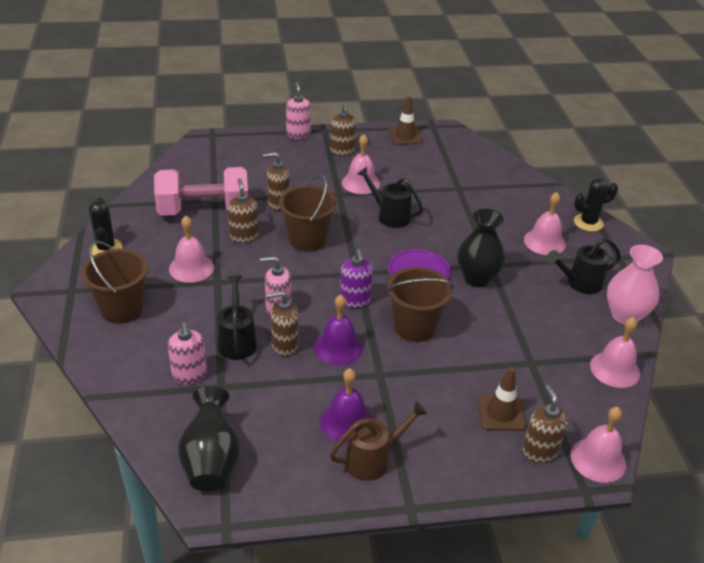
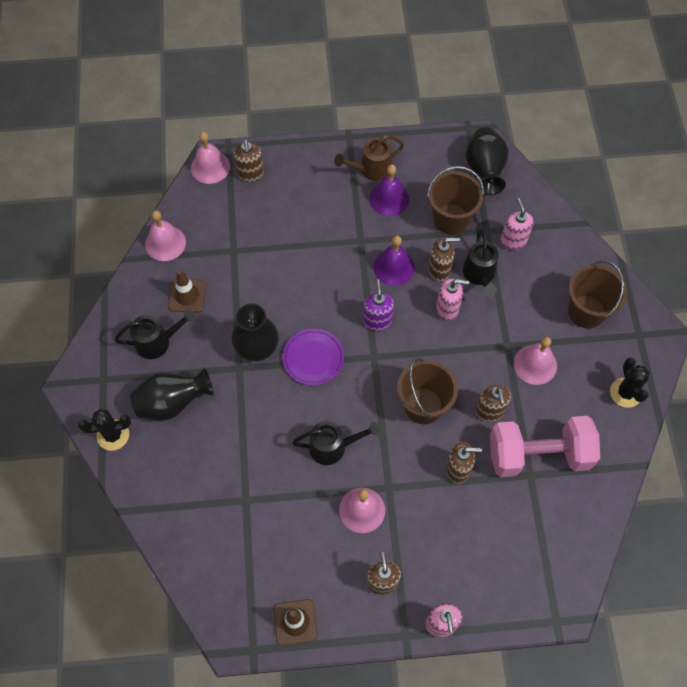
camera: 175 degrees left, 25 degrees up
(389, 215) = (333, 447): black watering can -> black watering can turned 45 degrees counterclockwise
(415, 327) = (326, 289): brown bucket -> brown bucket (451, 219)
(501, 413) = (270, 205): brown traffic cone -> brown traffic cone (187, 296)
(544, 242) = (173, 403): pink bell -> black vase
(625, 315) = (131, 301): pink vase -> none

